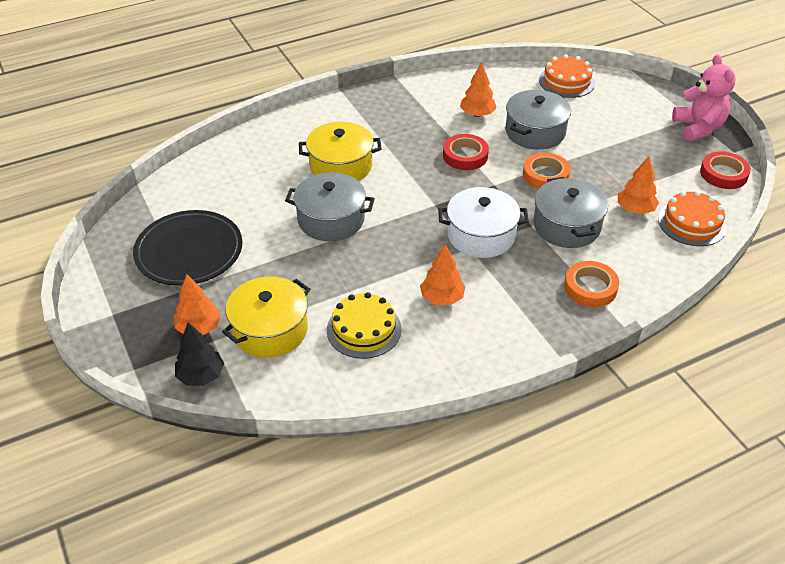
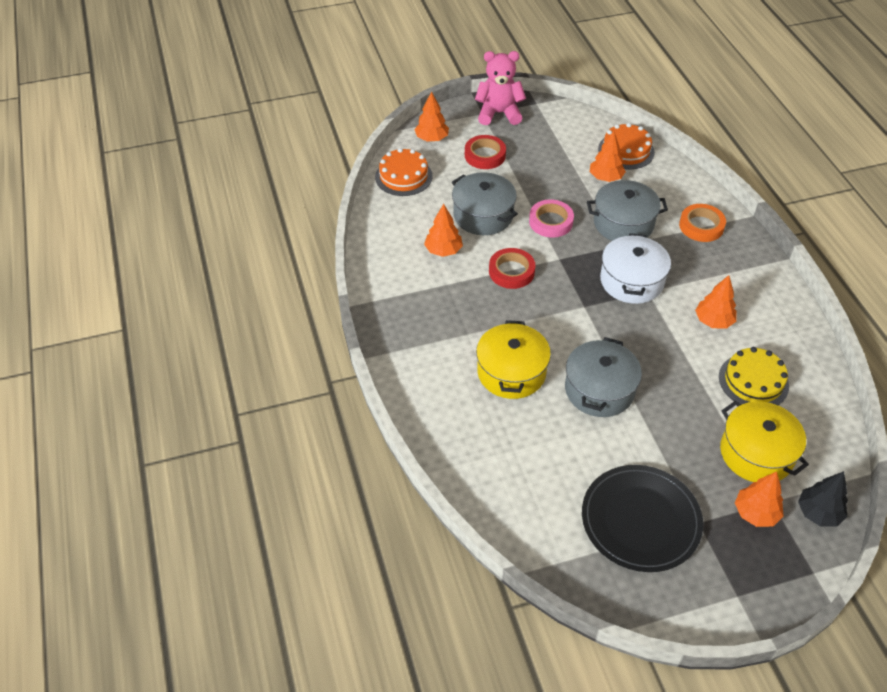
camera: 80 degrees left, 5 degrees up
(545, 175) = (550, 222): orange tape -> pink tape
(631, 91) = (432, 138): none -> orange tree
(723, 174) = (565, 117): red tape -> red tape (485, 155)

